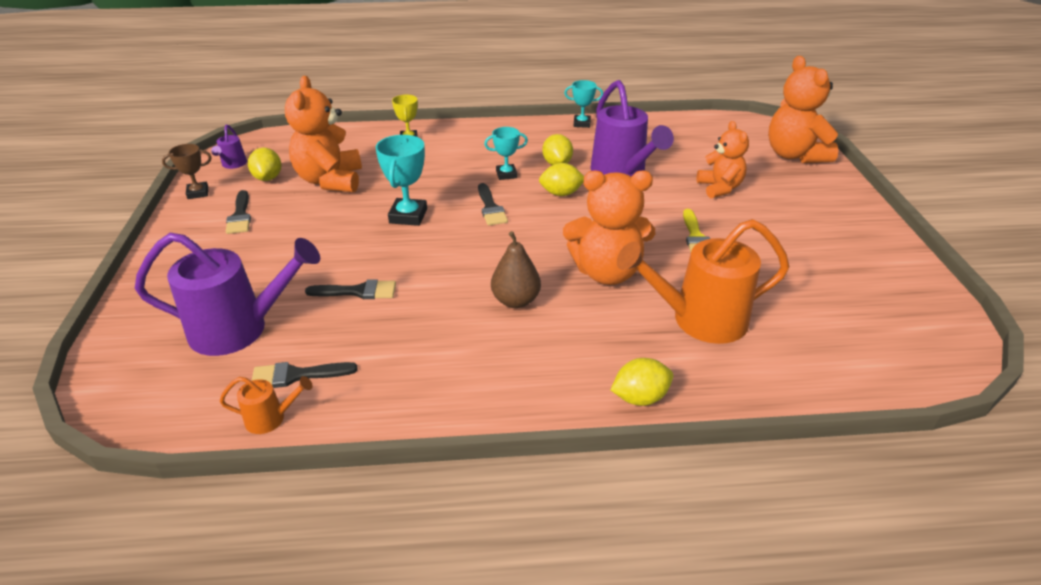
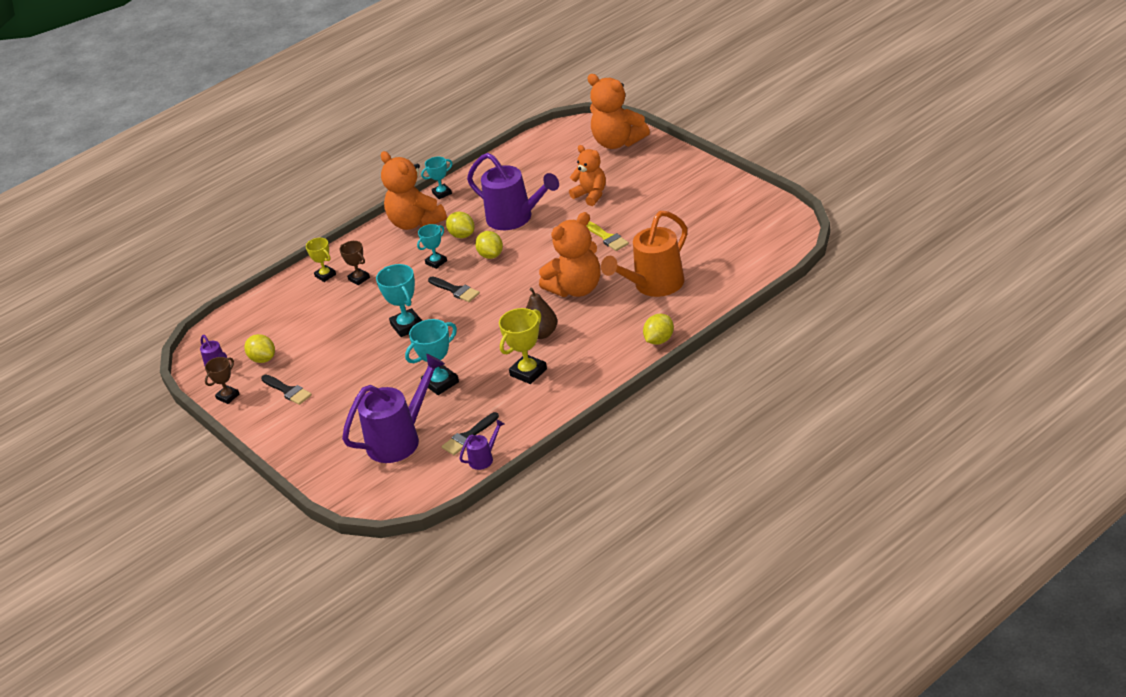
camera: 30 degrees left, 0 degrees up
(271, 418) = (484, 458): orange watering can -> purple watering can
(330, 180) = (314, 335): orange teddy bear -> orange teddy bear (415, 222)
(357, 291) = (440, 383): black brush -> turquoise trophy
(429, 155) = (359, 278): none -> brown trophy
(450, 338) = (528, 372): none -> yellow trophy
(561, 193) = (491, 255): yellow lemon -> yellow lemon turned 75 degrees counterclockwise

